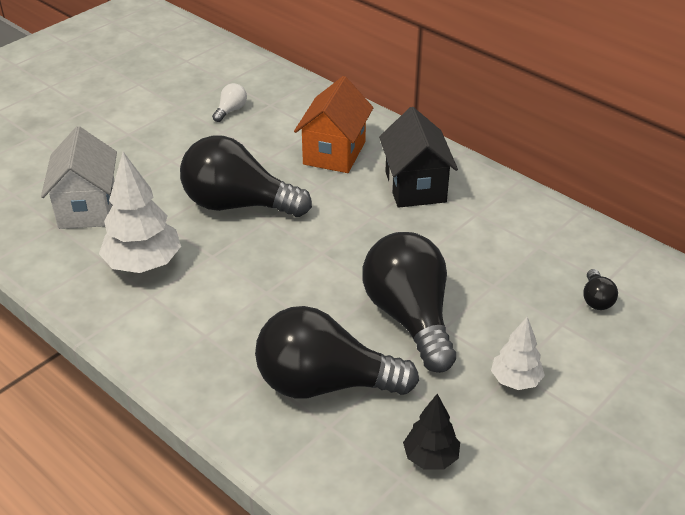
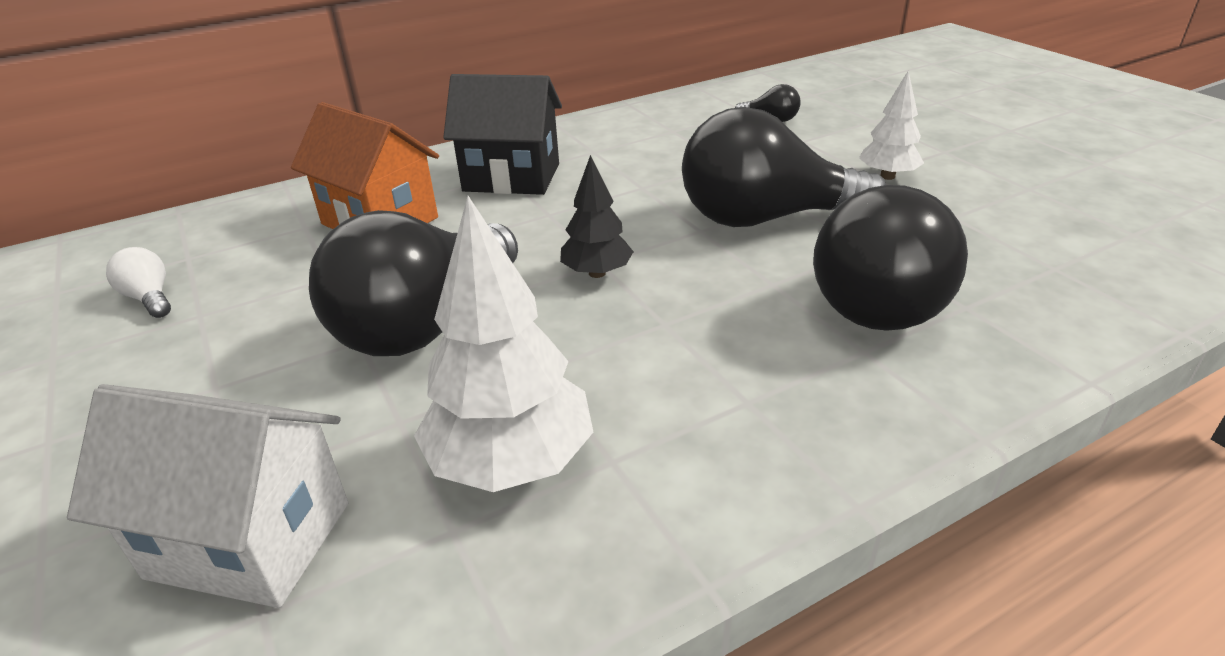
camera: 70 degrees left, 5 degrees down
(431, 457) = (1015, 243): black tree -> black tree (597, 273)

